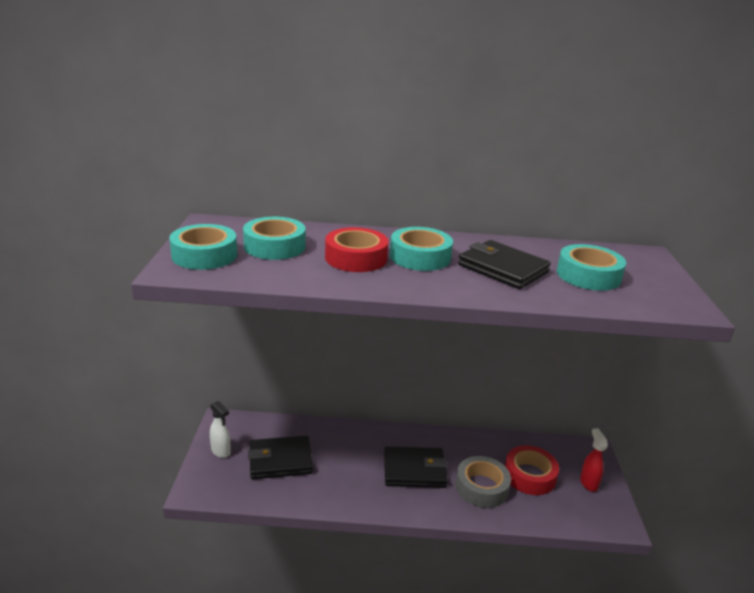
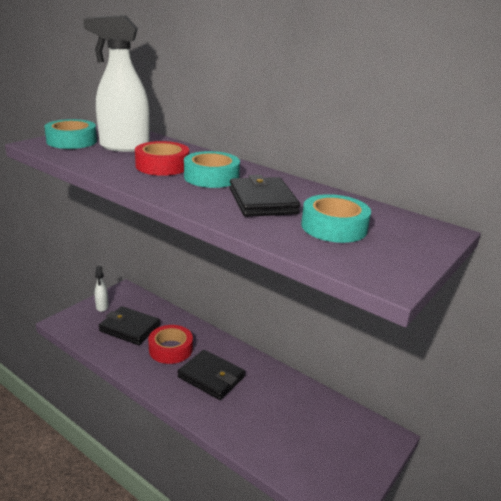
camera: 35 degrees right, 0 degrees up
(274, 246) = (124, 147): turquoise tape -> white spray bottle
(481, 487) = (249, 414): grey tape -> none
(529, 476) = (301, 427): red tape -> red tape (170, 349)
(588, 483) = (350, 460): red spray bottle -> none

